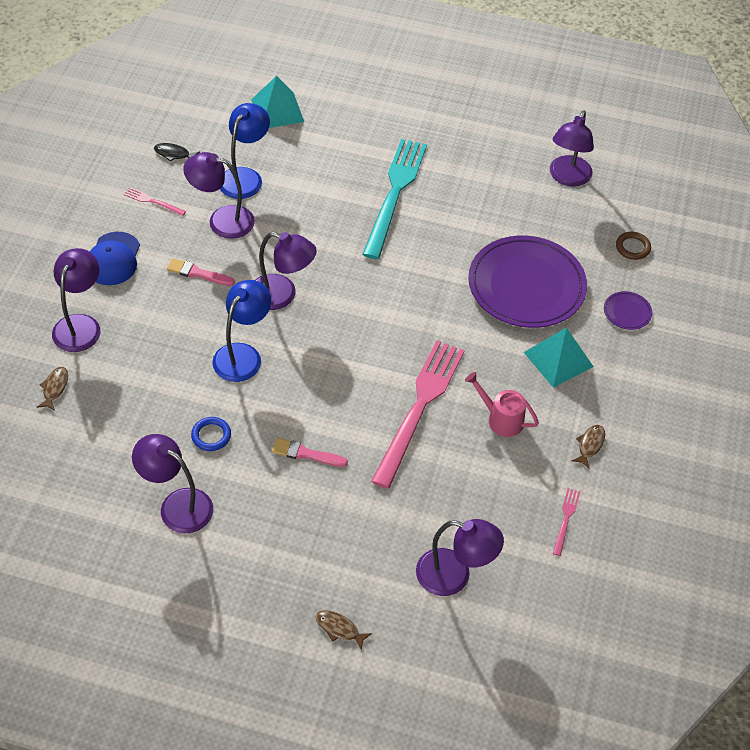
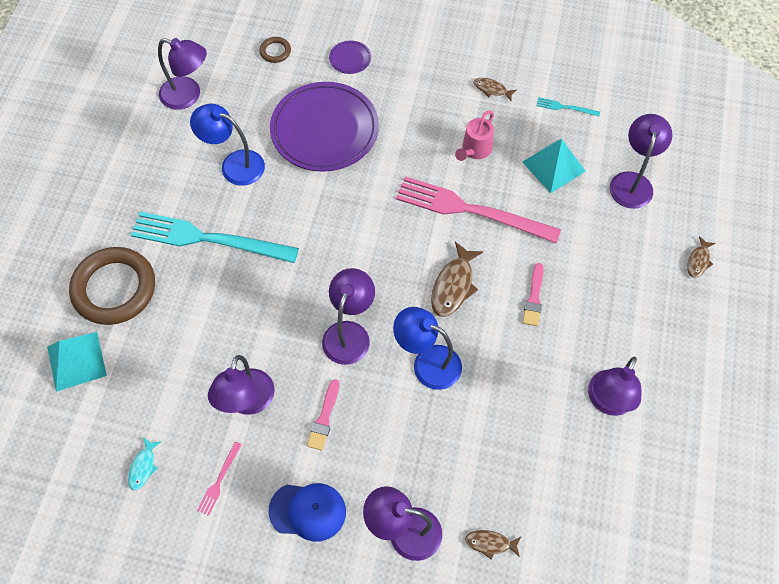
camera: 90 degrees left, 10 degrees up
(174, 154) = (143, 467): black fish -> turquoise fish
(211, 435) = (526, 381): blue ring -> none
(245, 177) = (181, 385): blue lamp -> blue lamp (234, 164)
(327, 383) = (453, 285): none -> brown fish
(346, 131) = (114, 288): none -> brown ring
(558, 359) = (406, 108): turquoise pyramid -> turquoise pyramid (553, 166)
(566, 519) = (565, 107): pink fork -> turquoise fork

